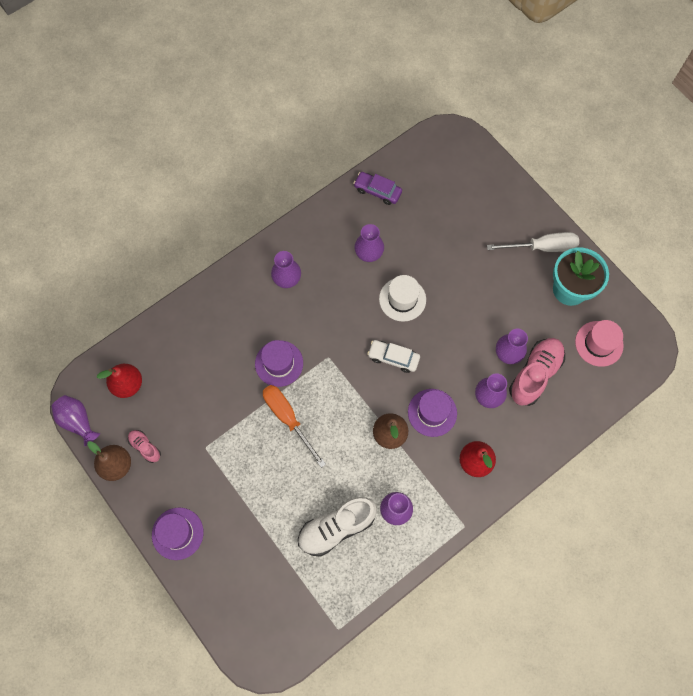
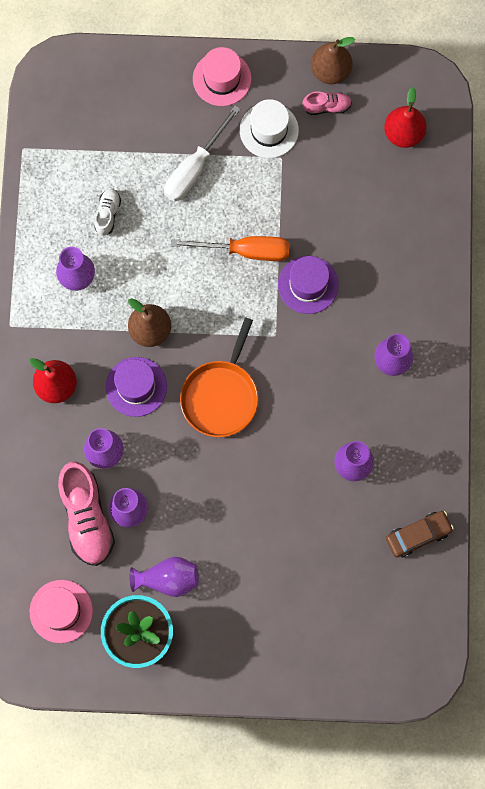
camera: 130 degrees right, 5 degrees up
(78, 421) = (403, 66): purple vase -> purple vase (168, 579)
(177, 533) = (222, 79): purple hat -> pink hat
(336, 528) = (108, 214): white shoe -> white shoe, size x0.51
(377, 191) = (418, 535): purple car -> brown car
(393, 358) = (221, 396): white car -> orange pan
(402, 299) = (274, 457): white hat -> white hat (269, 130)
(542, 247) = (209, 651): white screwdriver -> white screwdriver (195, 168)

